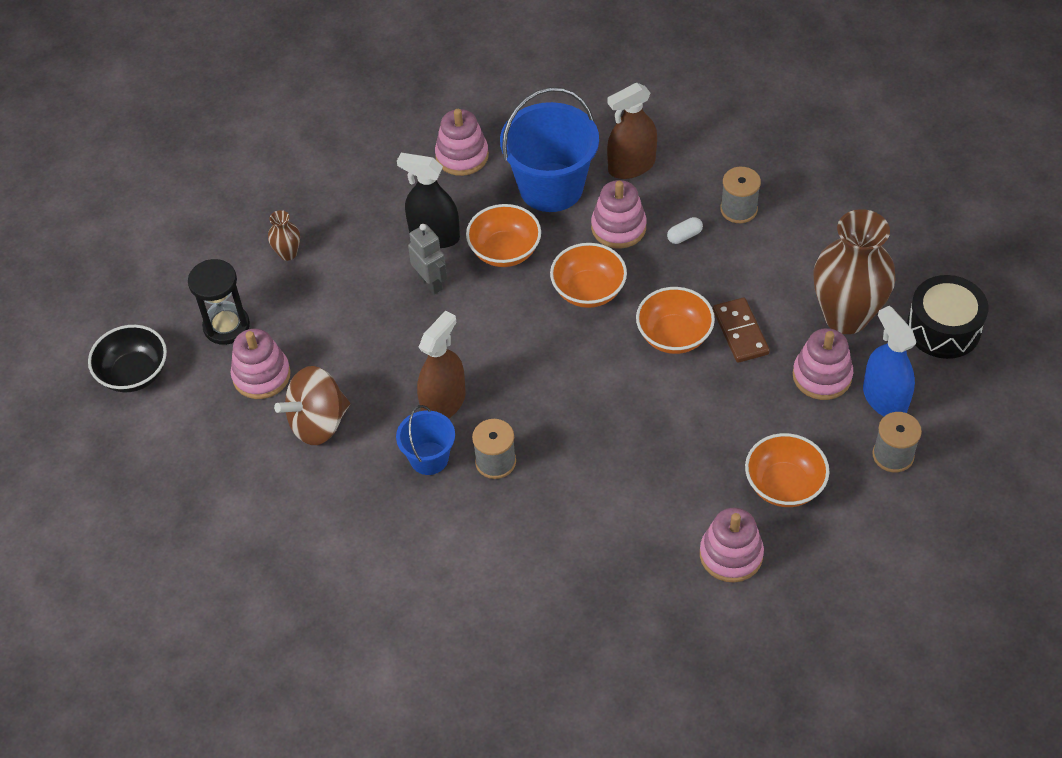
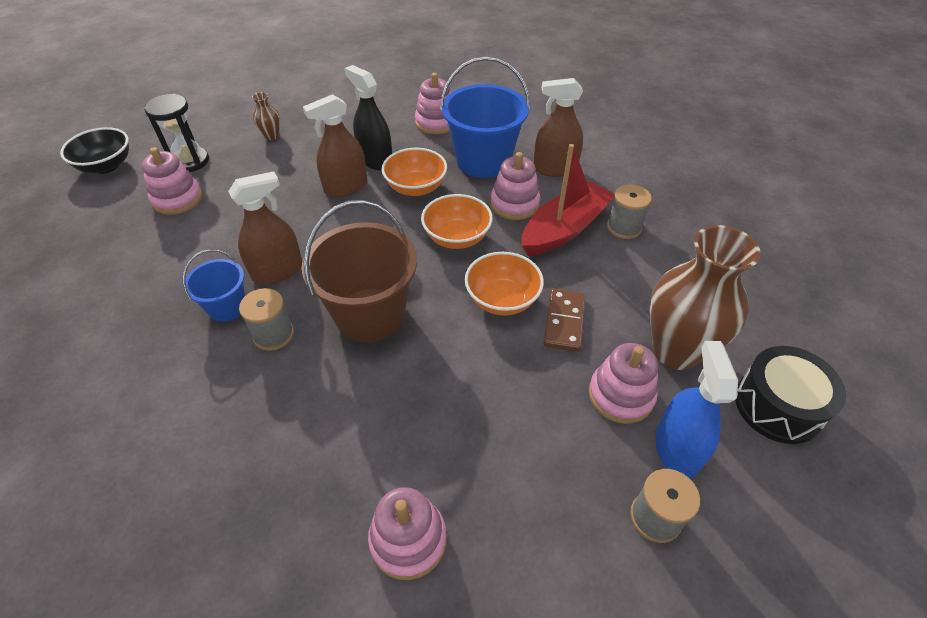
camera: 25 degrees right, 5 degrees down
(318, 423) = (179, 245): brown spinning top -> none
(430, 283) = (346, 187): grey robot -> brown spray bottle
(567, 404) = (370, 314): none -> brown bucket
(684, 236) = (564, 229): white capsule -> red boat
(784, 485) = (514, 489): orange bowl -> none

